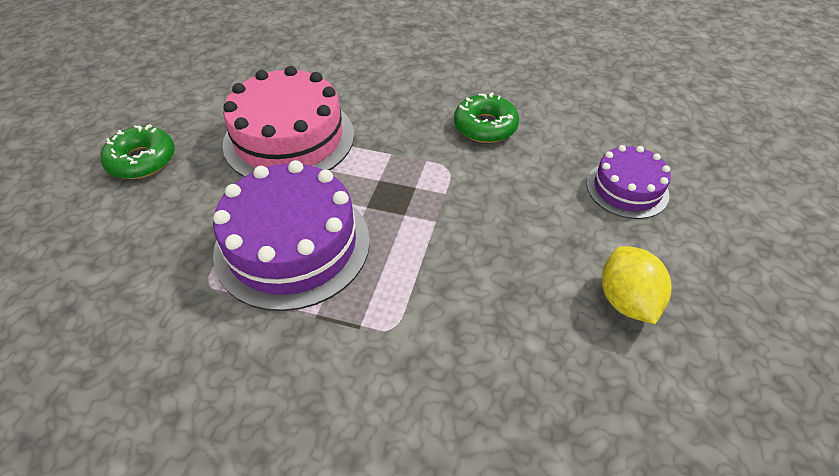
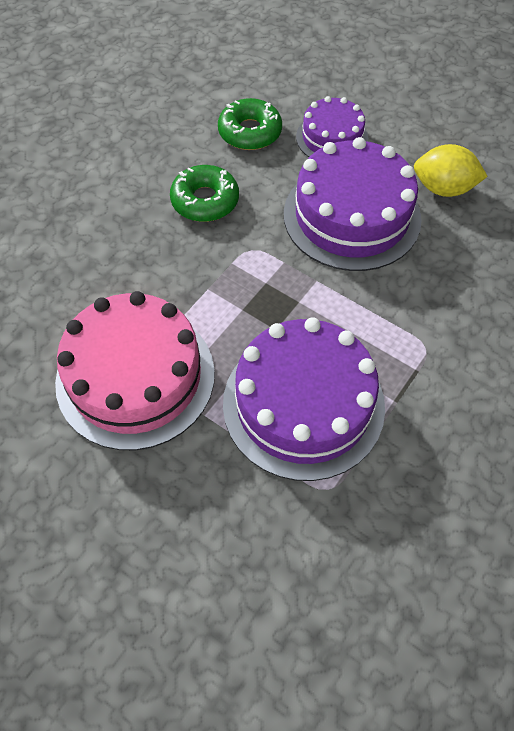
camera: 70 degrees left, 10 degrees up
(142, 160) = (95, 547): green donut -> green donut (250, 132)
(531, 228) = (352, 216): none -> purple cake

